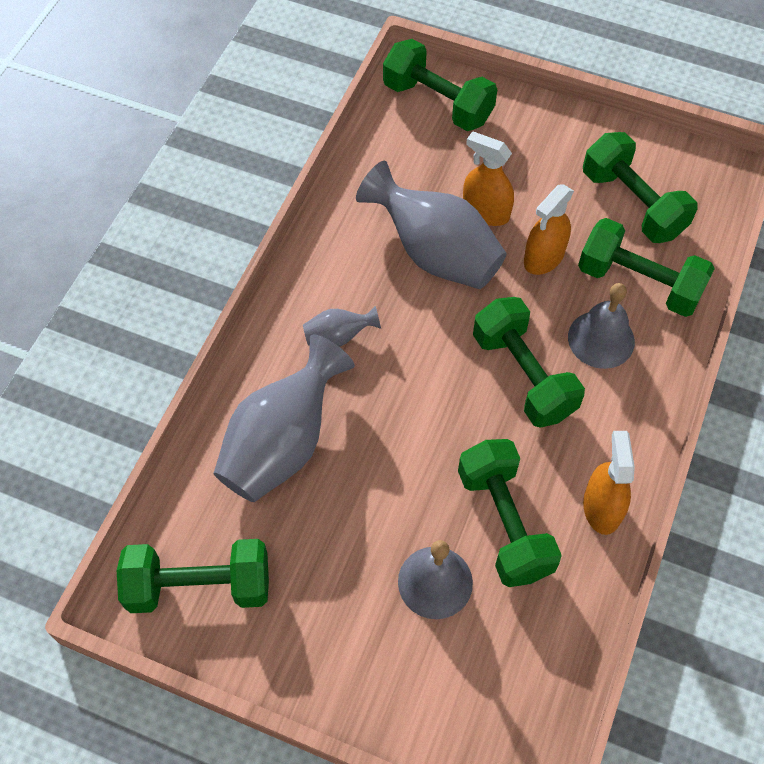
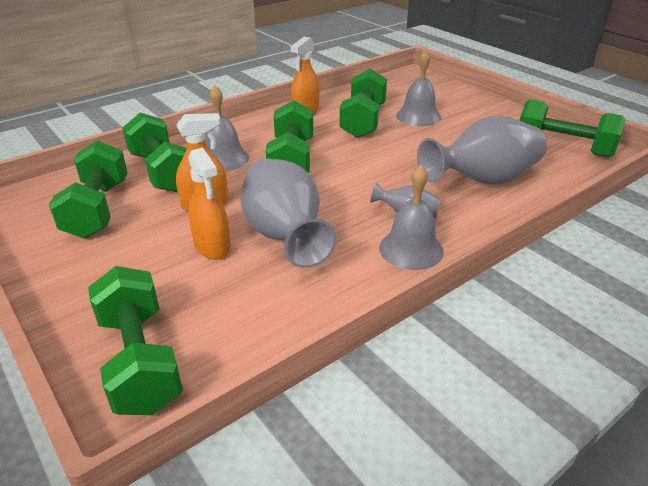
camera: 150 degrees left, 25 degrees down
(312, 290) = (411, 249): none -> grey bell

